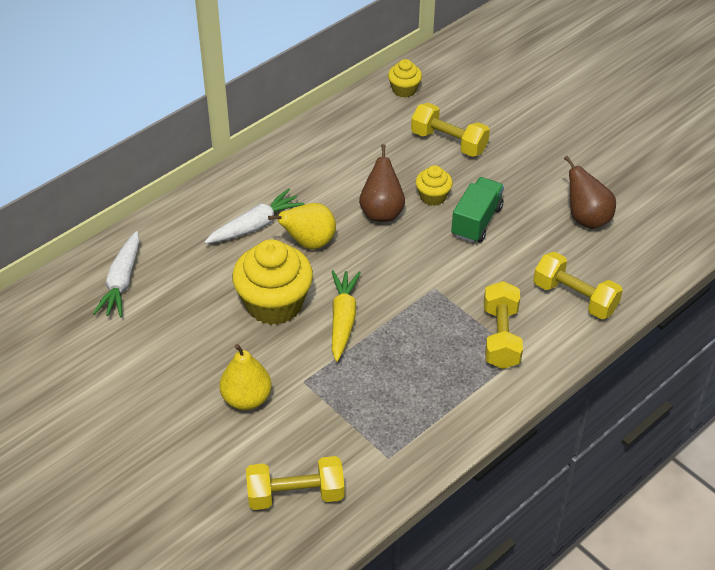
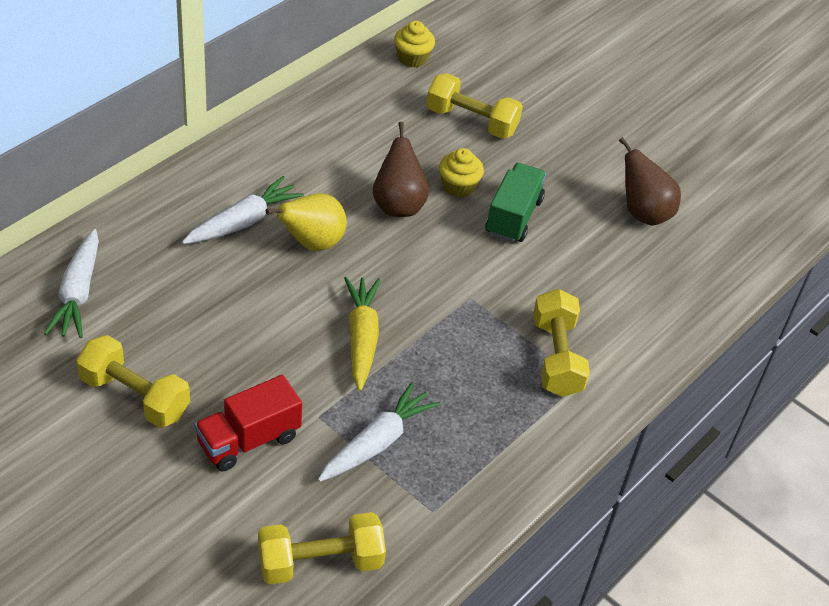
camera: 10 degrees left, 0 degrees up
(246, 398) = (248, 440): yellow pear -> red truck
(274, 304) = (274, 319): yellow cupcake -> none
(348, 402) = (377, 442): none -> white carrot
(575, 297) = (639, 308): yellow dumbbell -> yellow dumbbell (135, 396)

